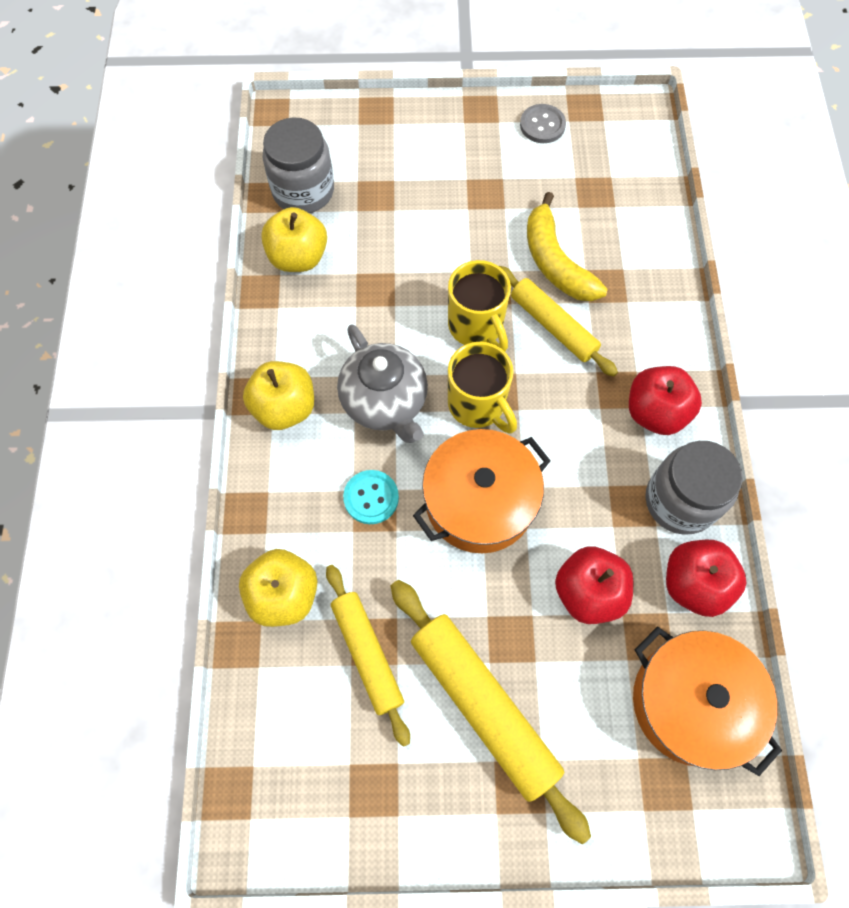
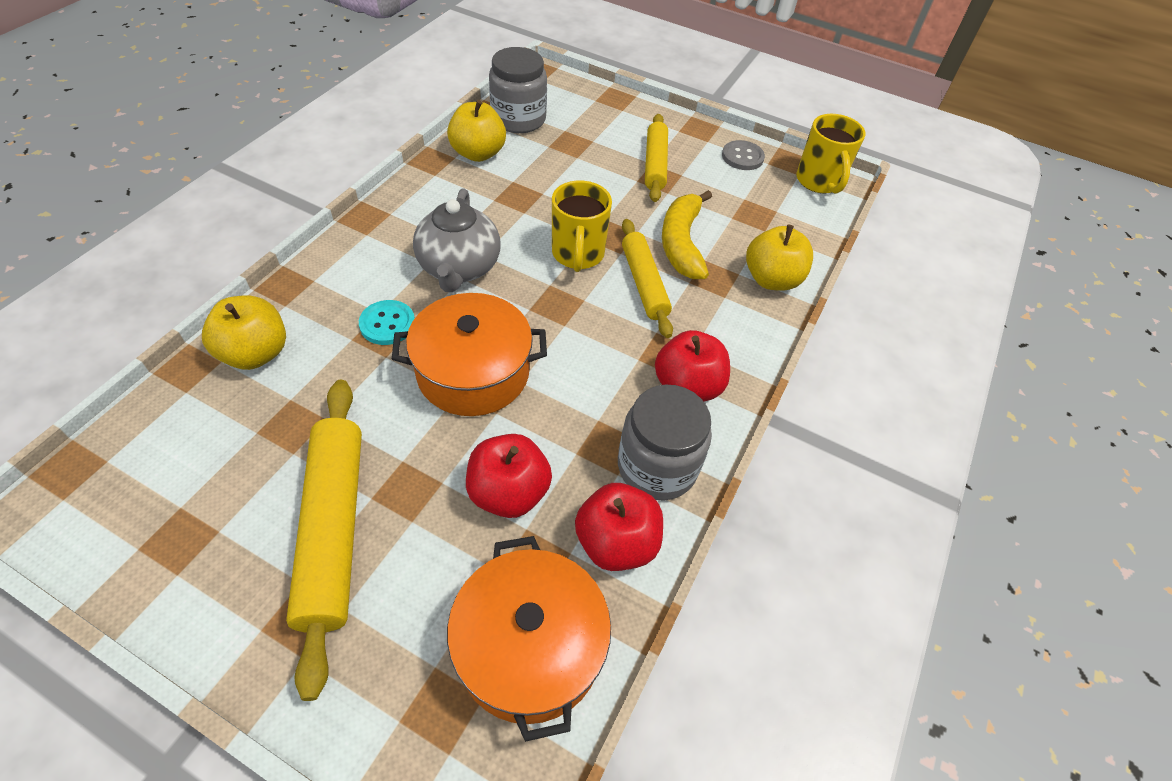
camera: 25 degrees right, 15 degrees down
(284, 408) = (379, 235): yellow apple -> yellow apple (771, 279)
(367, 654) = (276, 431): yellow rolling pin -> yellow rolling pin (655, 164)
(477, 405) = (532, 306): yellow mug -> yellow mug (819, 182)

